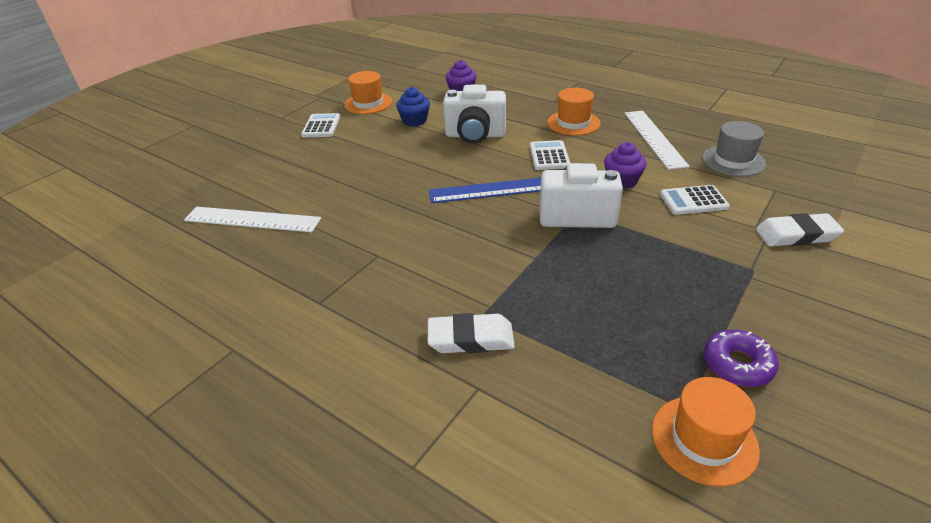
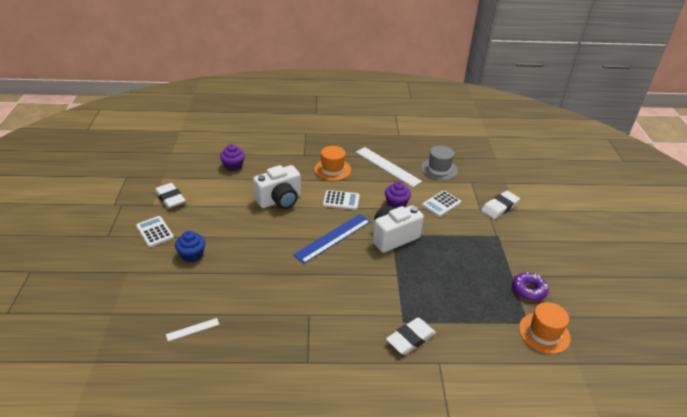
camera: 40 degrees left, 0 degrees up
(252, 220) = (193, 329): white ruler -> white ruler, size x0.47
(368, 103) = (170, 198): orange hat -> white eraser
(414, 121) = (224, 202): blue cupcake -> blue cupcake (192, 255)
(549, 156) = (341, 200): white calculator -> white calculator turned 135 degrees clockwise

